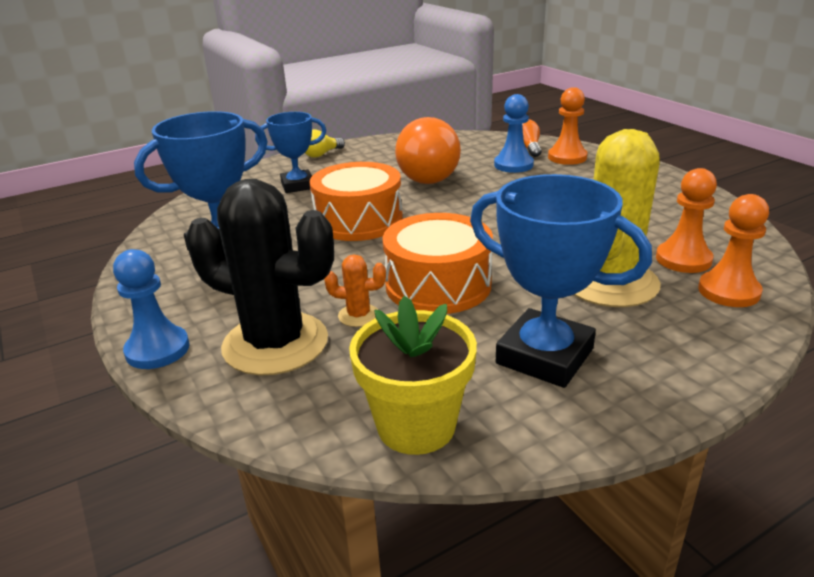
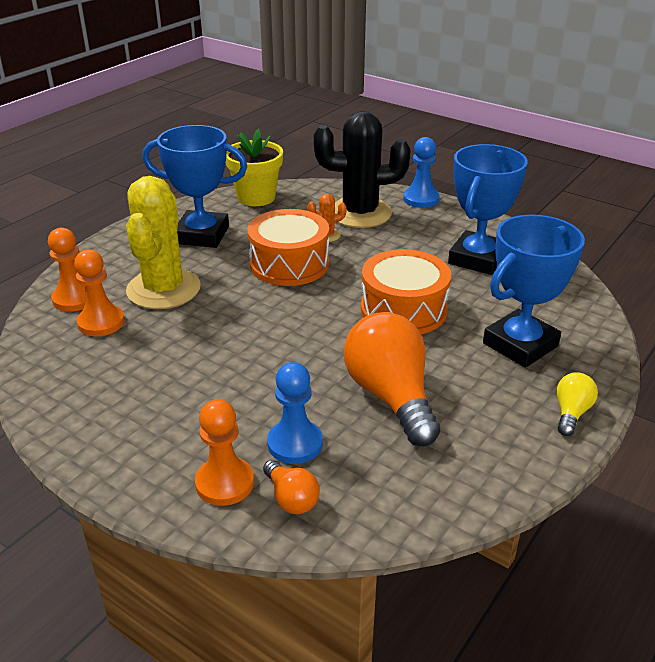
camera: 155 degrees right, 5 degrees up
(297, 185) = (520, 345): blue trophy -> blue trophy, size x1.56

